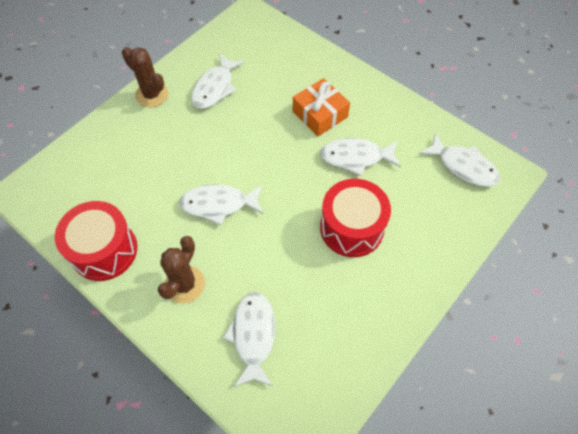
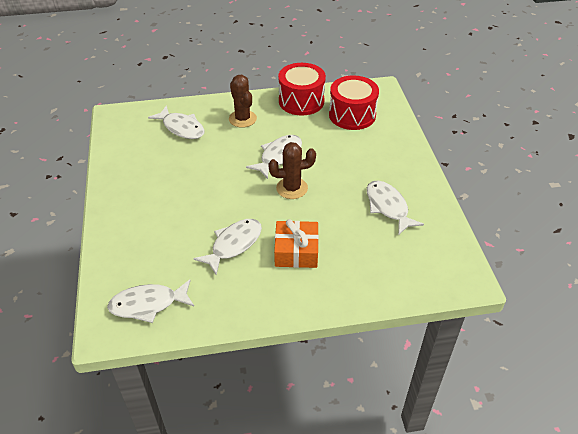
camera: 130 degrees right, 15 degrees down
(152, 95) = (413, 171): brown cactus -> brown cactus (292, 188)
(351, 228) = (186, 204): red drum -> red drum (352, 115)

